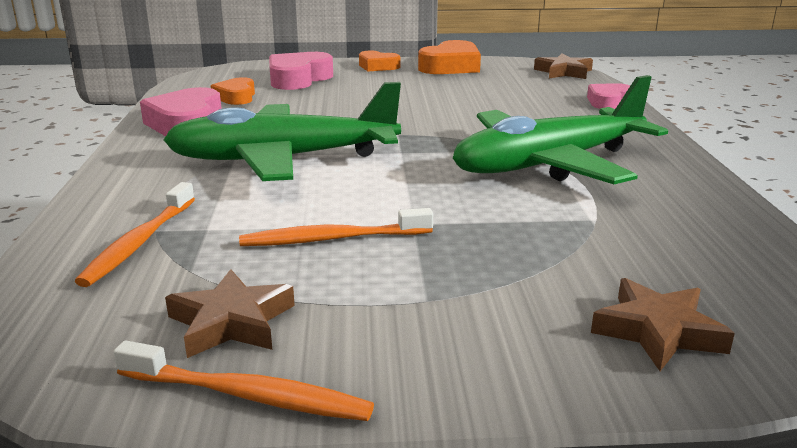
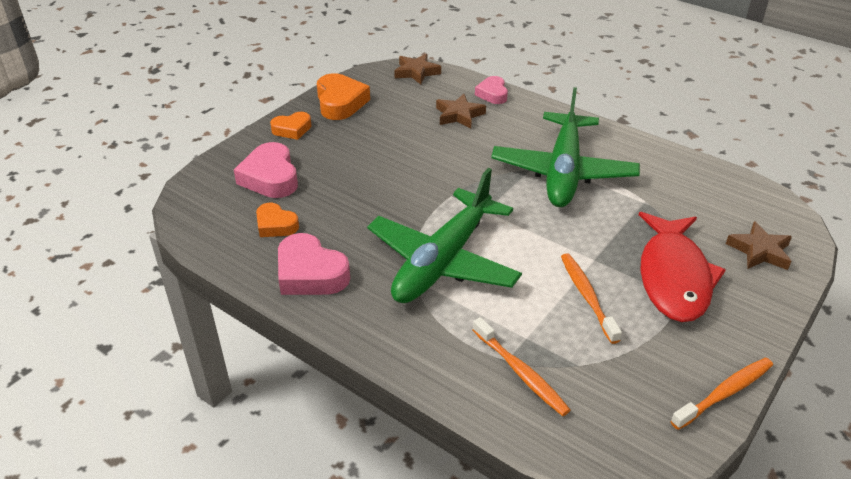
camera: 50 degrees left, 15 degrees up
(231, 322) = (652, 372): brown star -> brown star (459, 115)
(332, 239) = (587, 296): orange toothbrush -> orange toothbrush turned 135 degrees clockwise
(466, 281) = (674, 277): none -> red fish

